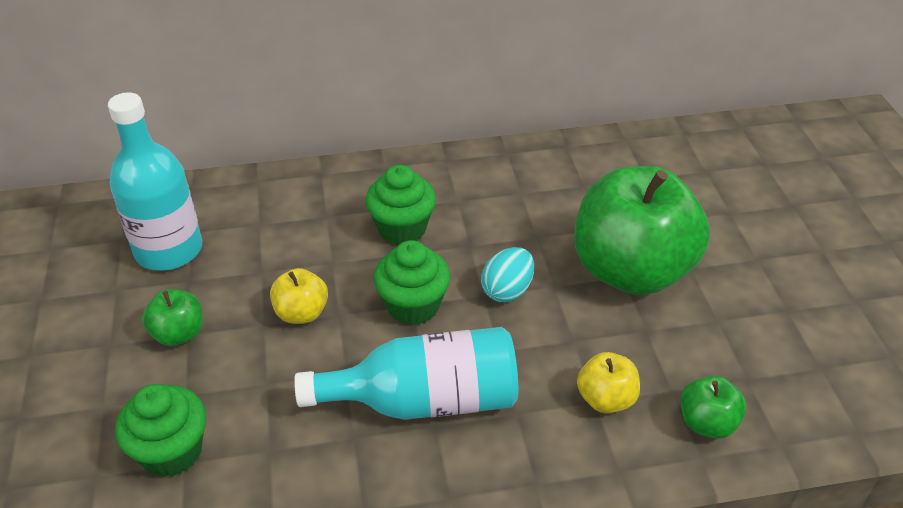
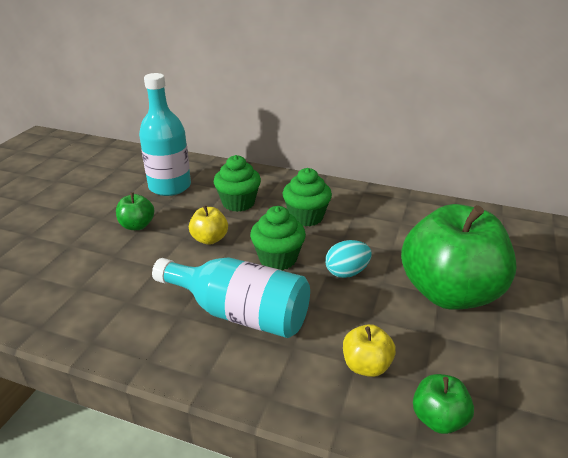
camera: 30 degrees right, 10 degrees down
(171, 451) = (78, 280): green cupcake -> green cupcake (238, 203)

